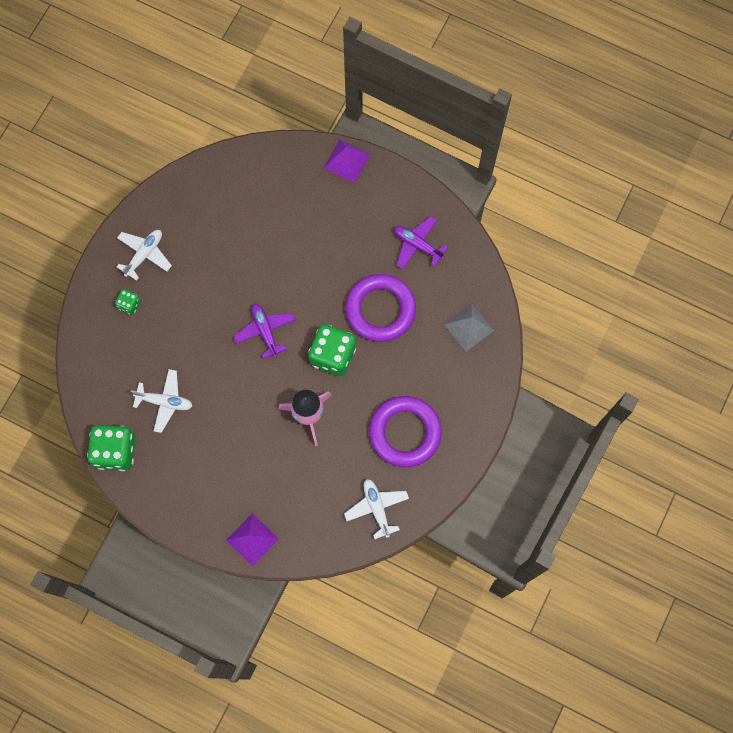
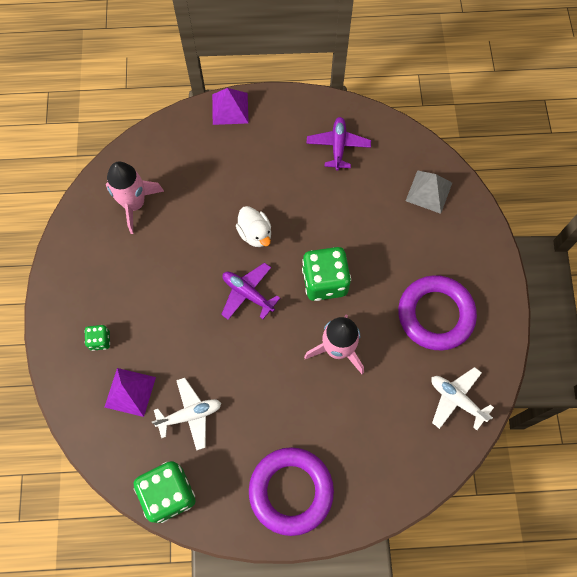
camera: 30 degrees left, 5 degrees down
(144, 255) = (88, 286): white plane -> none
(218, 205) = (134, 204): none -> pink rocket
(252, 539) = (359, 501): purple pyramid -> purple pyramid (130, 392)
(301, 284) = (255, 234): none -> white duck
(380, 310) = (341, 218): purple ring -> purple ring (291, 491)
(417, 245) = (338, 146): purple plane -> purple plane turned 90 degrees clockwise

